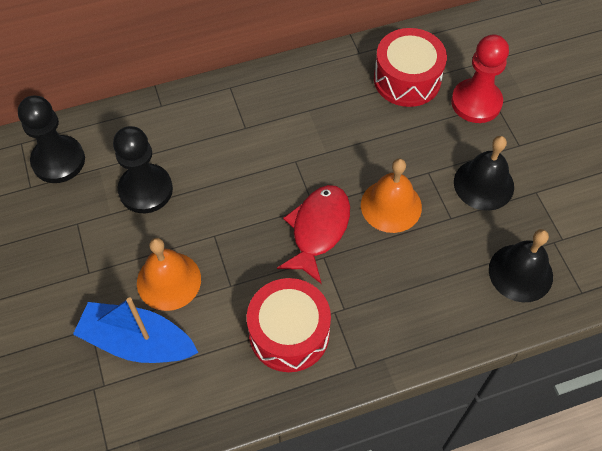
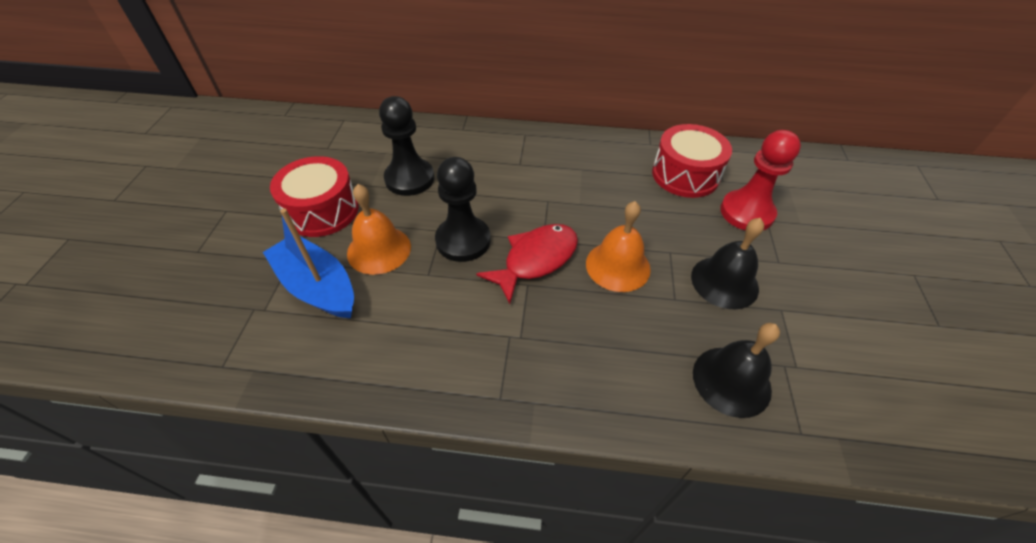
camera: 25 degrees right, 10 degrees down
(58, 161) = (360, 138): black pawn -> black pawn (463, 240)
(289, 333) = (453, 336): red drum -> red drum (322, 211)

